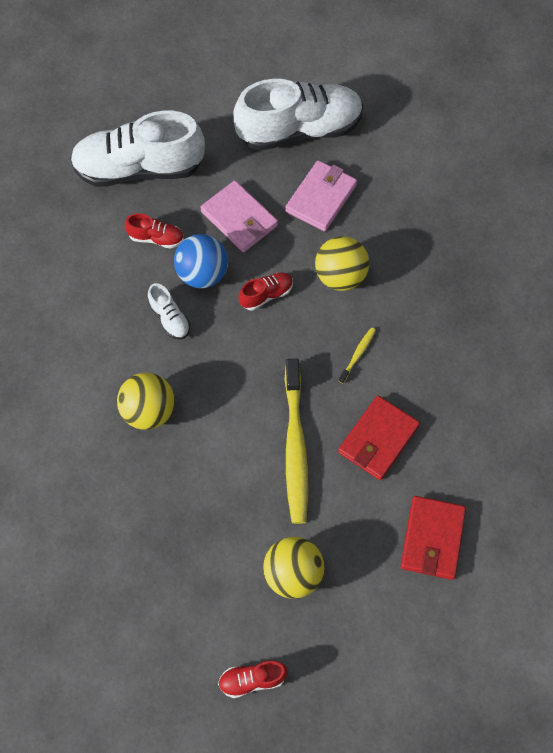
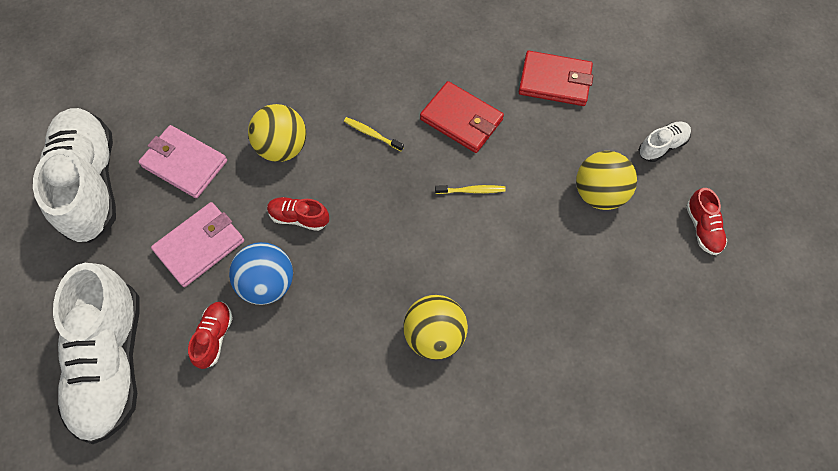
camera: 90 degrees left, 0 degrees up
(169, 318) = (321, 317): white shoe -> white shoe (662, 146)
(266, 295) = (299, 217): red shoe -> red shoe turned 45 degrees counterclockwise
(295, 447) = (472, 190): yellow toothbrush -> yellow toothbrush, size x0.42

